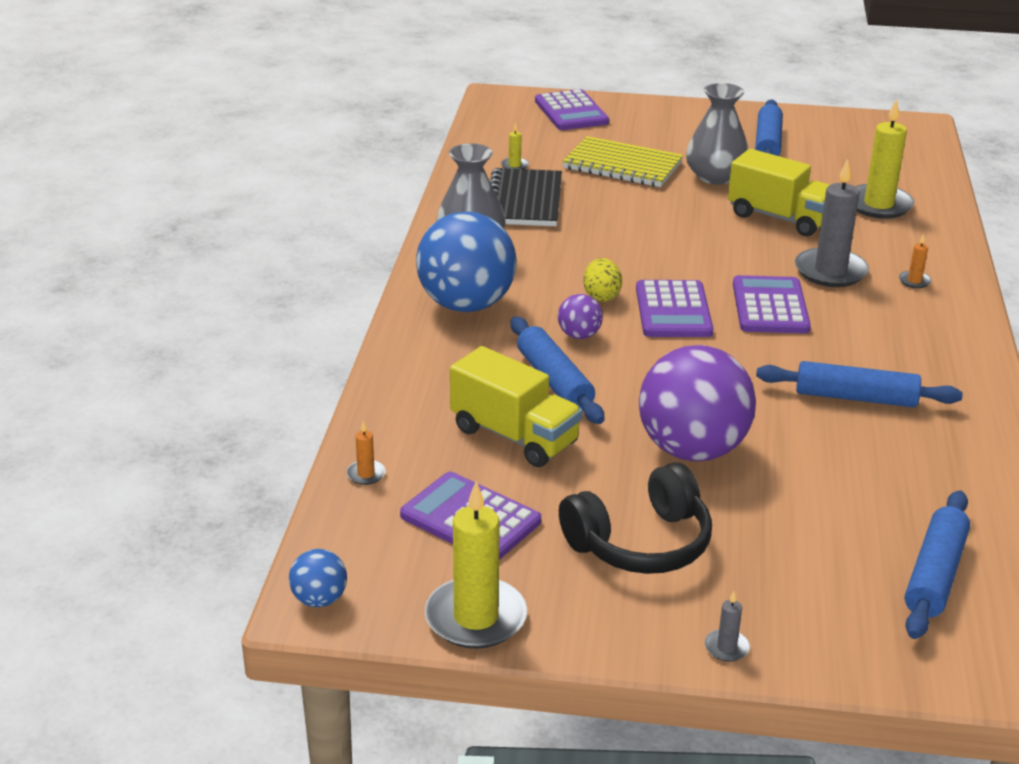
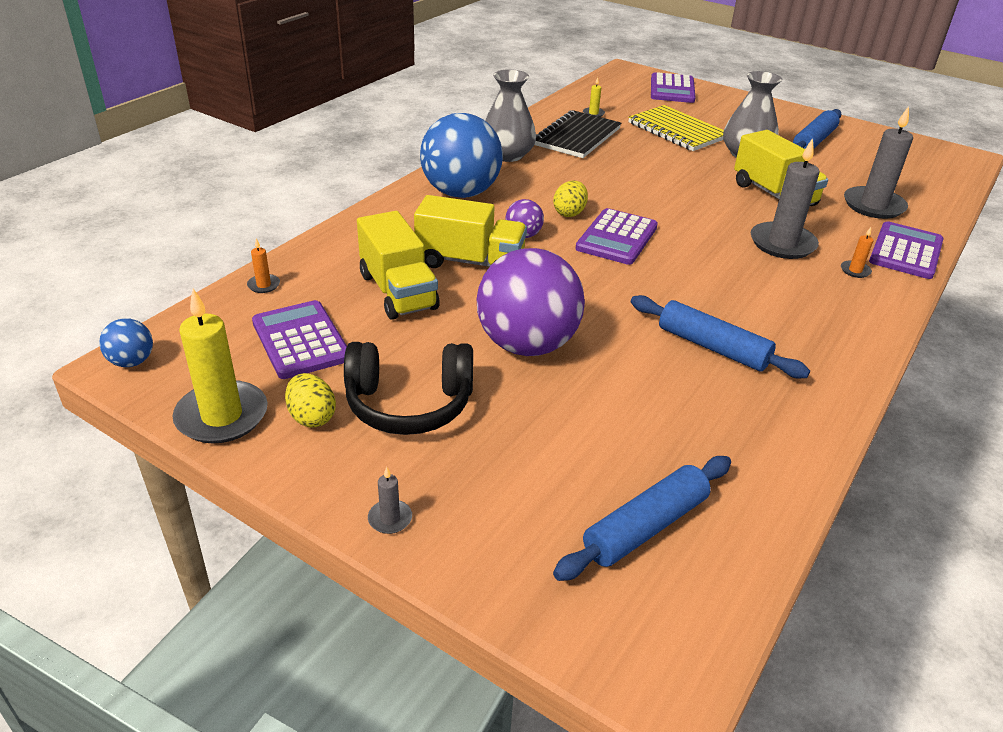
camera: 25 degrees right, 5 degrees up
(554, 381) = (470, 262): blue rolling pin -> yellow truck
(563, 587) = (312, 417): none -> yellow egg
(770, 306) = (702, 256): purple calculator -> purple calculator (906, 251)
(878, 205) = (873, 205): yellow candle -> grey candle

